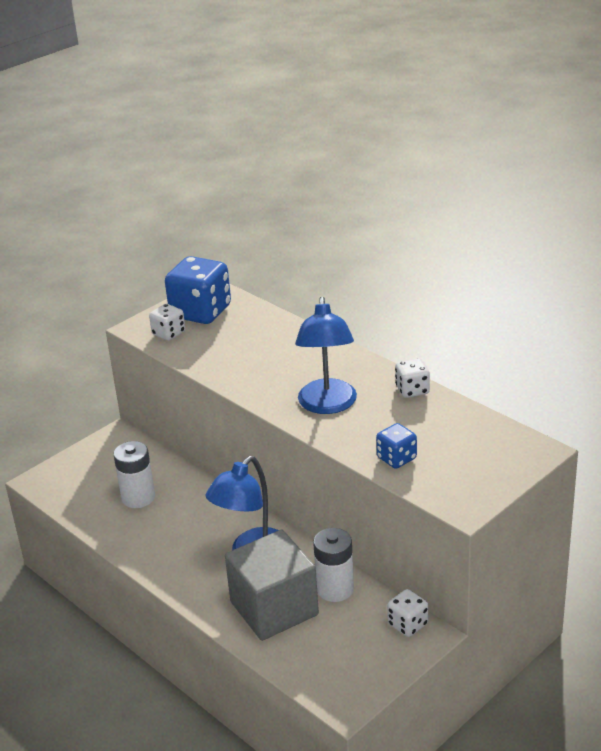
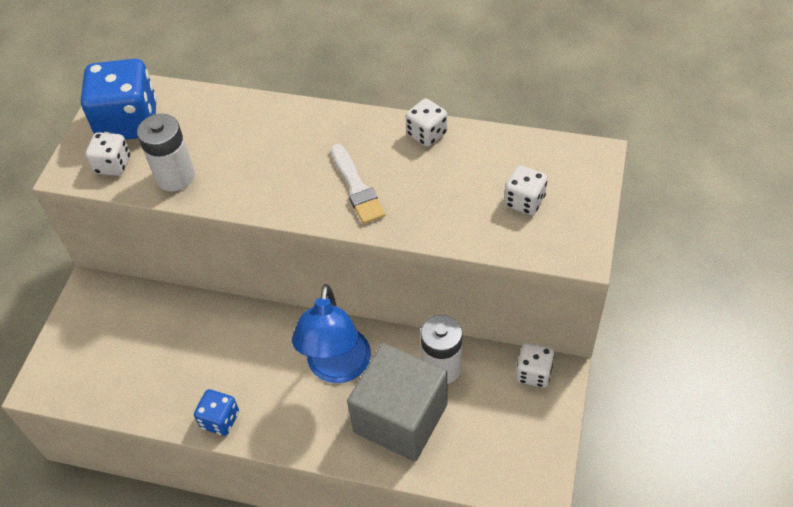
camera: 30 degrees left, 20 degrees up
(138, 497) = (168, 355): white battery -> white battery (175, 176)
(327, 405) = (357, 188): blue lamp -> white brush
(396, 458) = (474, 224): blue dice -> blue dice (220, 420)
(450, 459) = (524, 201): none -> white dice

